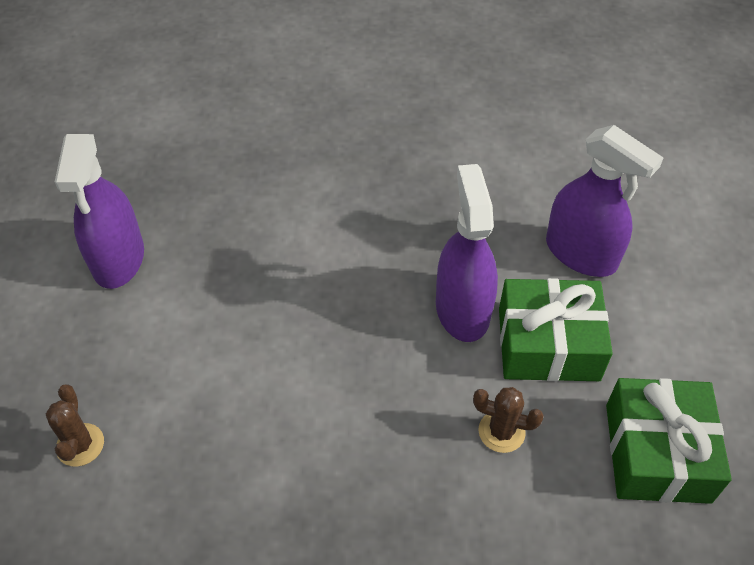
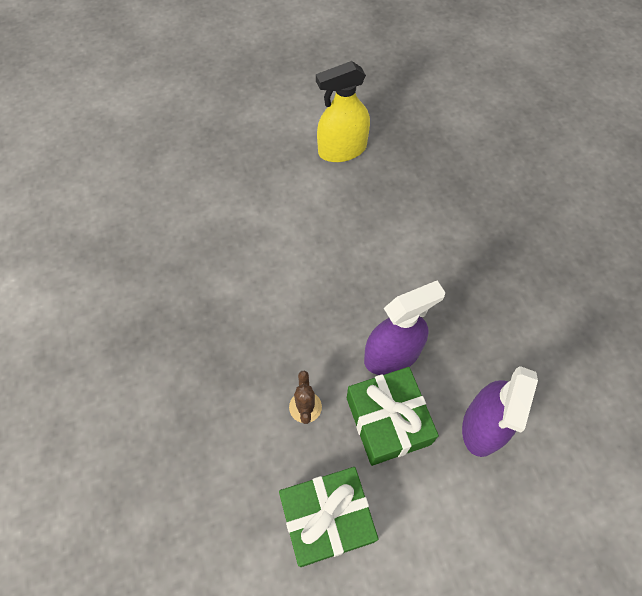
camera: 70 degrees right, 10 degrees up
(80, 445) = (217, 187): brown cactus -> none
(118, 259) = (342, 150): purple spray bottle -> yellow spray bottle

